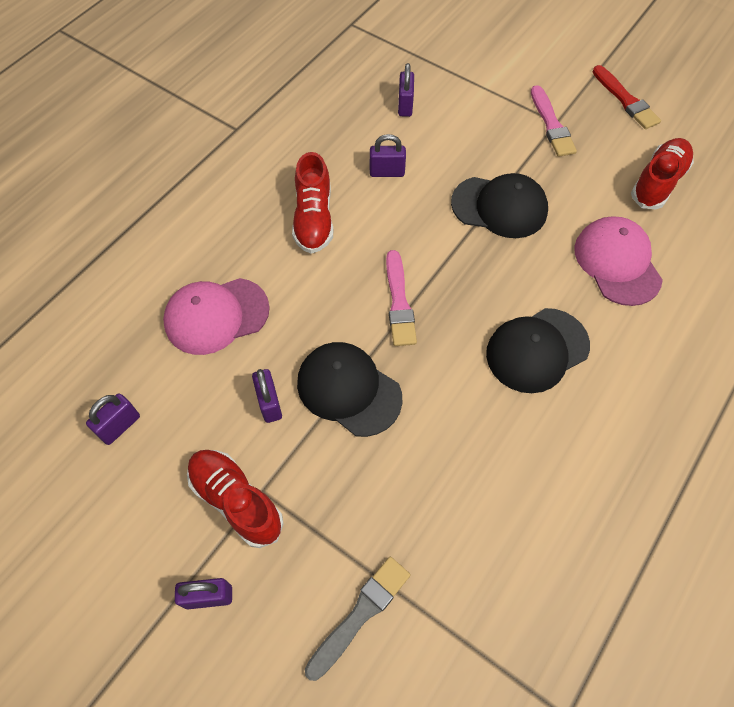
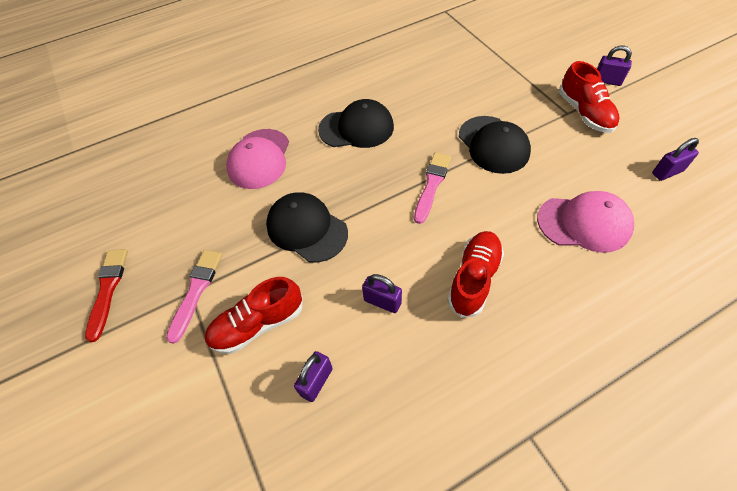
camera: 150 degrees left, 5 degrees down
(269, 403) = (552, 153): purple padlock -> none
(360, 614) = (524, 56): grey brush -> none
(657, 183) = (171, 202): red shoe -> red shoe (258, 324)

